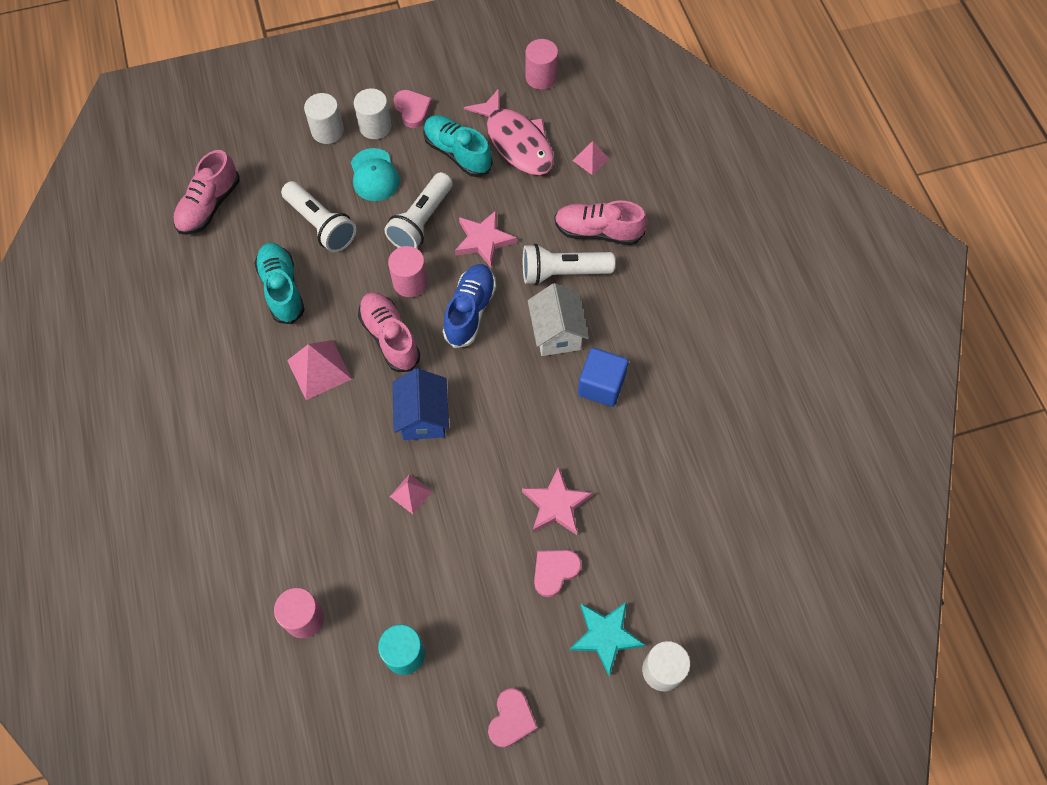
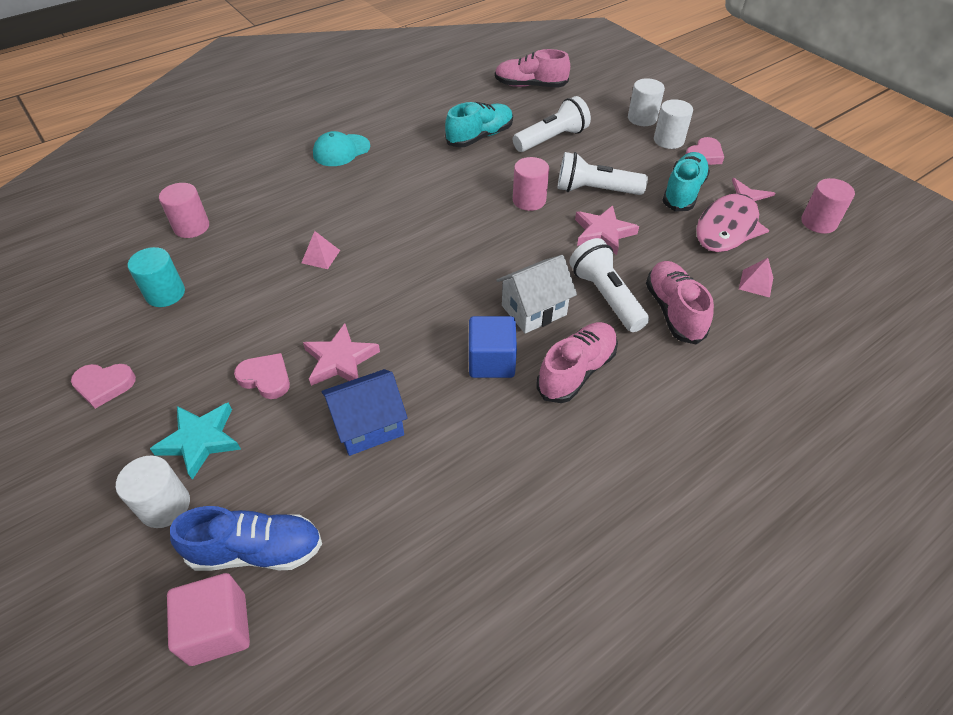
camera: 70 degrees right, 15 degrees down
(319, 369) = (417, 174): pink pyramid -> none
(321, 225) = (551, 139): white flashlight -> white flashlight turned 150 degrees counterclockwise
(374, 175) = (620, 153): turquoise cap -> turquoise cap (341, 150)
(390, 337) = (467, 203): pink shoe -> pink shoe (576, 371)
(423, 417) = (399, 243): blue house -> blue house (368, 426)
(470, 311) = (522, 244): blue shoe -> blue shoe (256, 550)
(776, 639) = (218, 629): none -> pink cube

